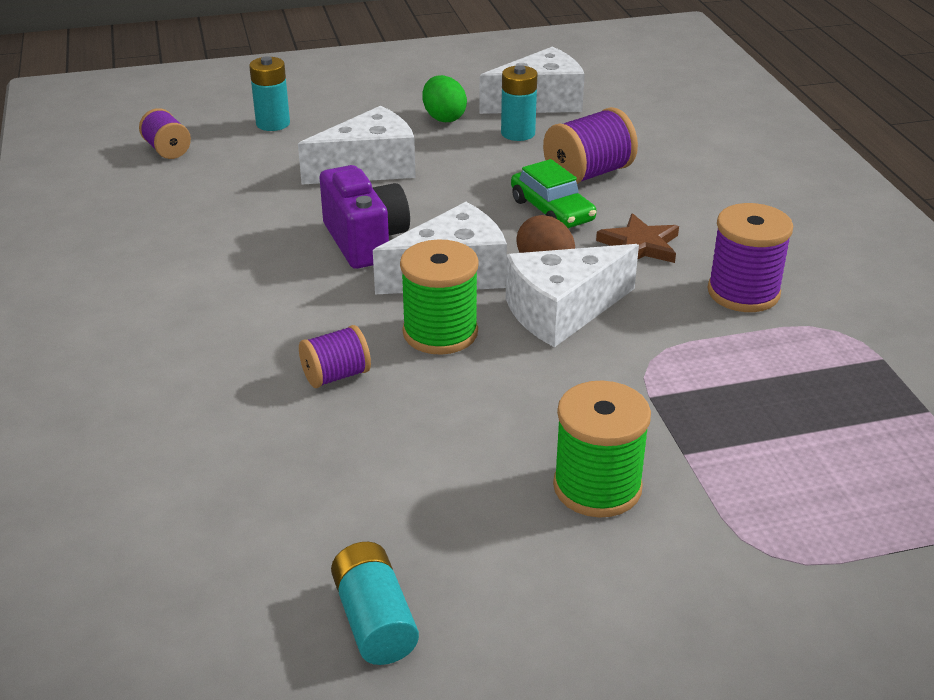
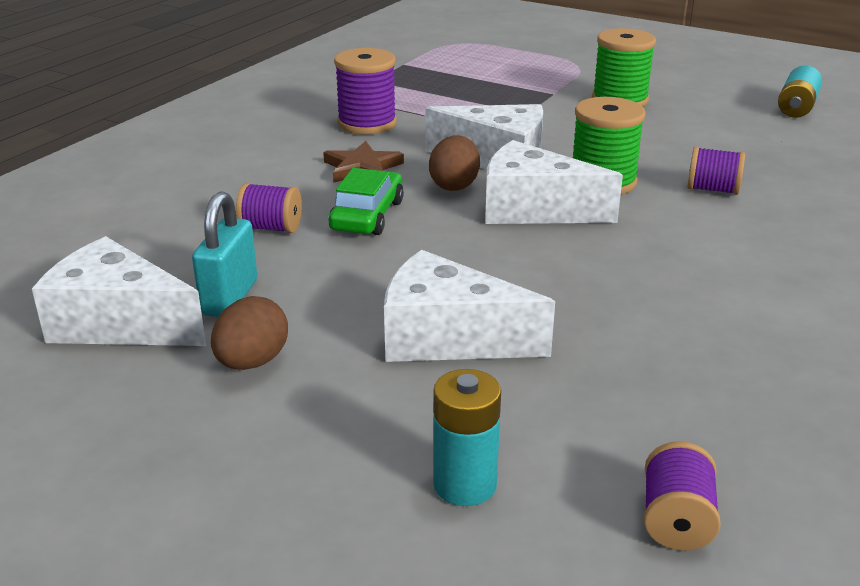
camera: 135 degrees left, 5 degrees down
(365, 241) = (567, 264): purple camera -> none
(444, 118) = (252, 362): green egg -> brown egg
(518, 133) = (229, 297): turquoise battery -> turquoise padlock
(588, 174) = (271, 228): purple spool -> purple spool, size x0.62

